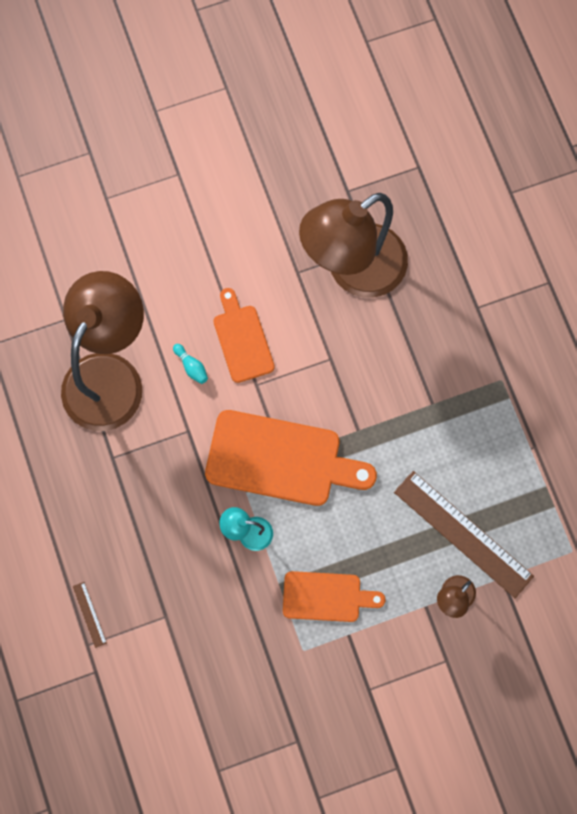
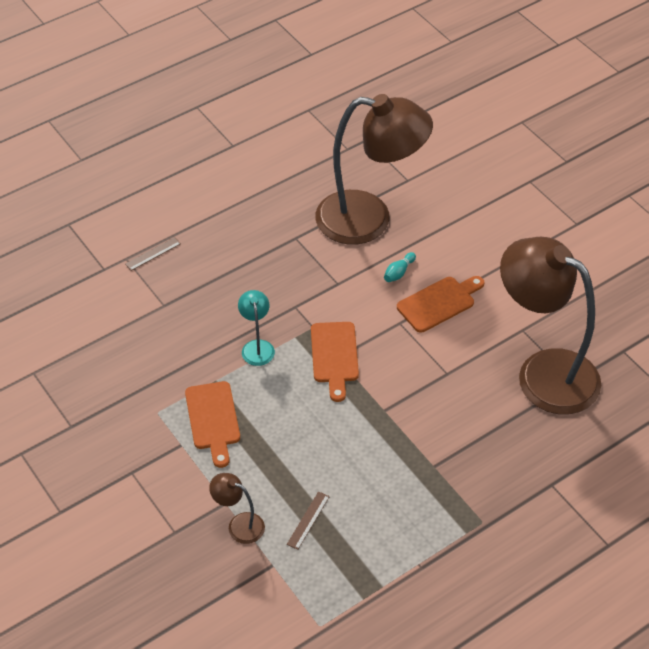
camera: 75 degrees right, 25 degrees down
(281, 459) = (334, 356): orange cutting board -> orange cutting board, size x0.59
(463, 534) = (308, 520): brown ruler -> brown ruler, size x0.41

